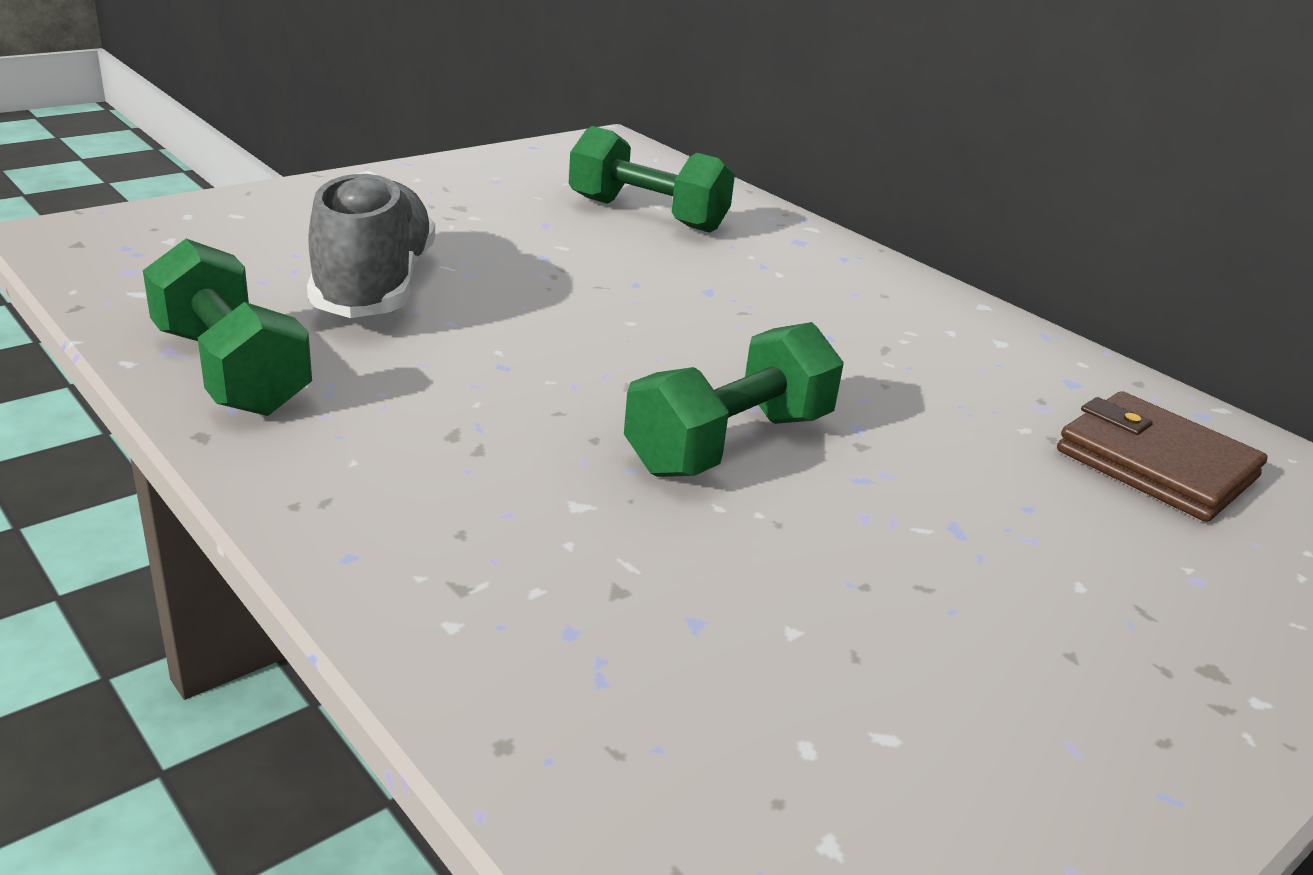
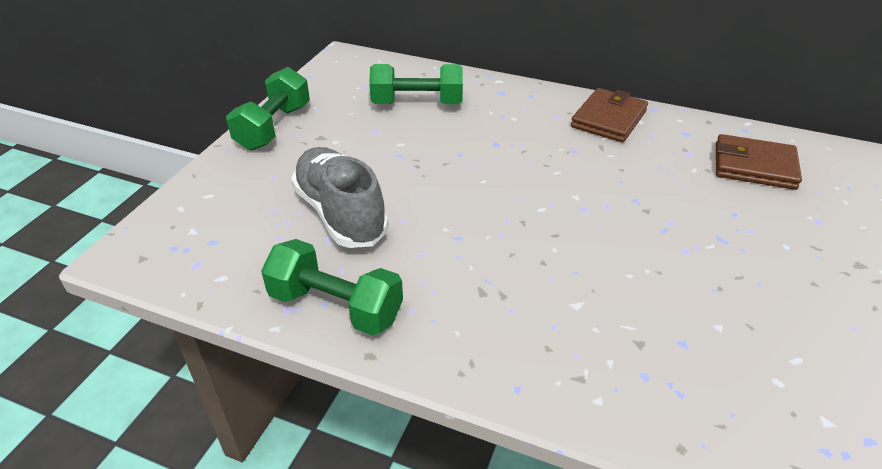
camera: 25 degrees left, 10 degrees up
(730, 443) = (598, 236): green dumbbell -> green dumbbell (274, 127)
(944, 322) = (608, 119): none -> brown wallet

